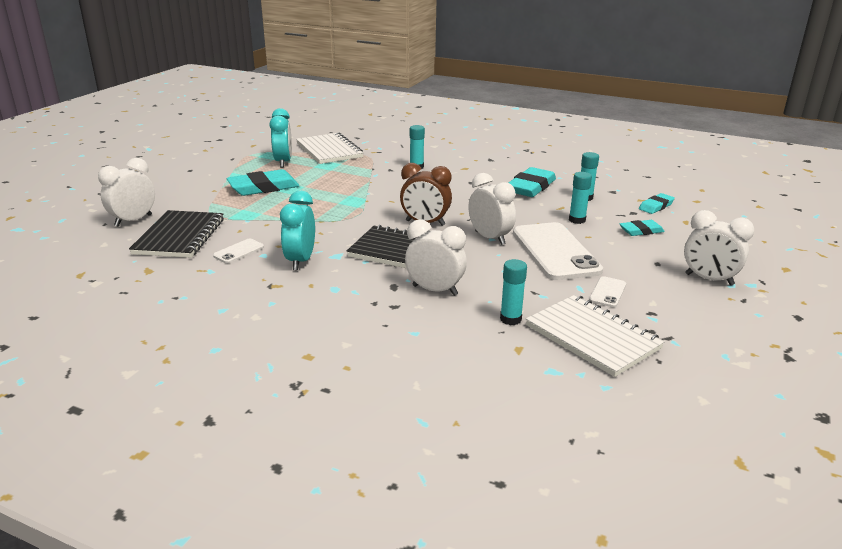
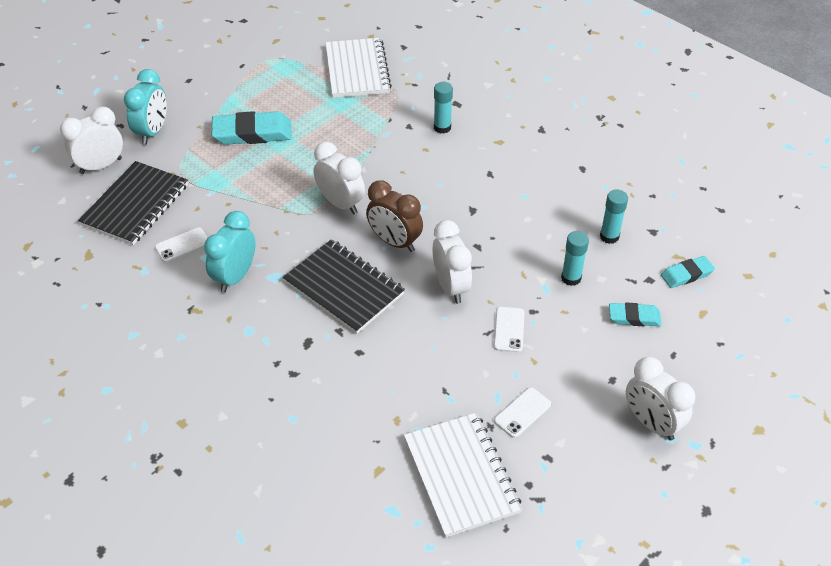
camera: 20 degrees right, 20 degrees up
(283, 162) = (294, 85): turquoise clock -> turquoise clock (153, 132)
(435, 290) = (345, 360): white clock -> white clock (341, 203)
(510, 319) = (395, 425): turquoise glue stick -> none
(531, 187) = (556, 199): turquoise eraser -> none
(555, 252) = (509, 329): white phone -> white phone, size x0.44

